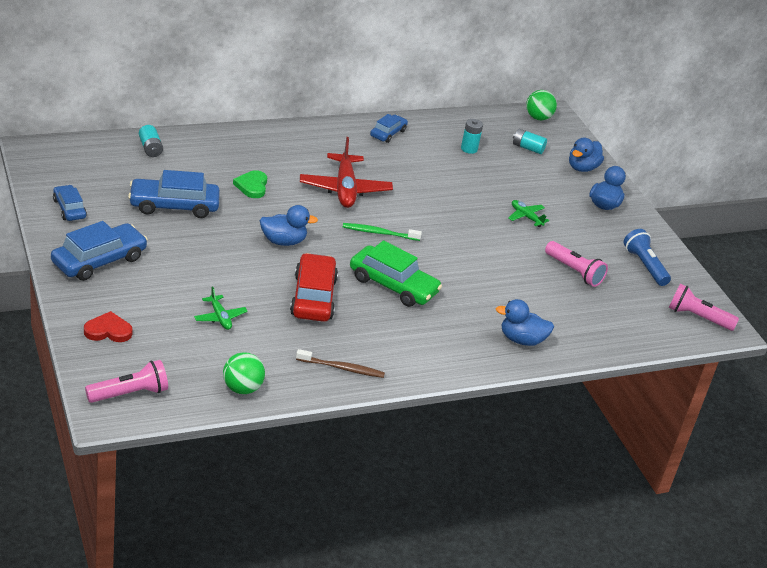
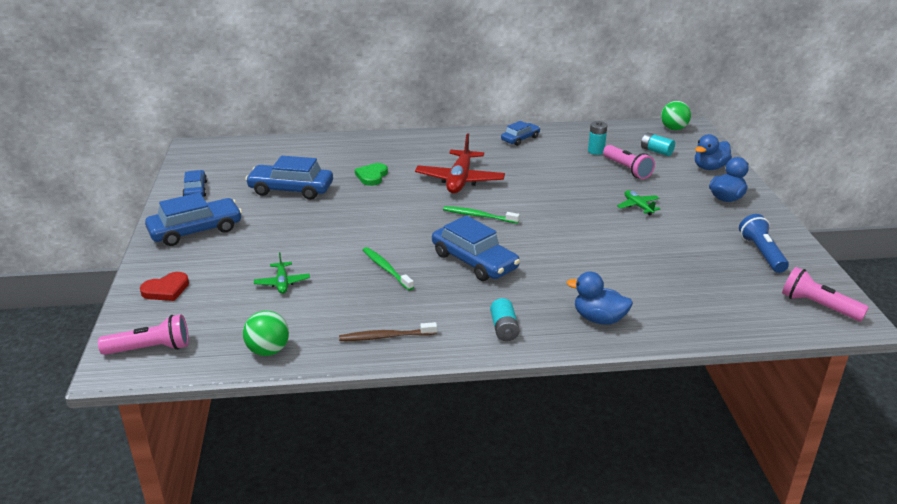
camera: 20 degrees right, 5 degrees down
(108, 331) = (166, 289): red heart -> red heart turned 135 degrees clockwise
(150, 148) = (295, 147): turquoise battery -> turquoise battery (504, 329)
(283, 241) = (379, 220): blue duck -> none
(313, 297) = (386, 269): red car -> green toothbrush
(342, 368) = (385, 337): brown toothbrush -> brown toothbrush turned 150 degrees clockwise
(393, 285) = (474, 261): green car -> blue car
(574, 271) = (678, 256): pink flashlight -> pink flashlight (627, 169)

